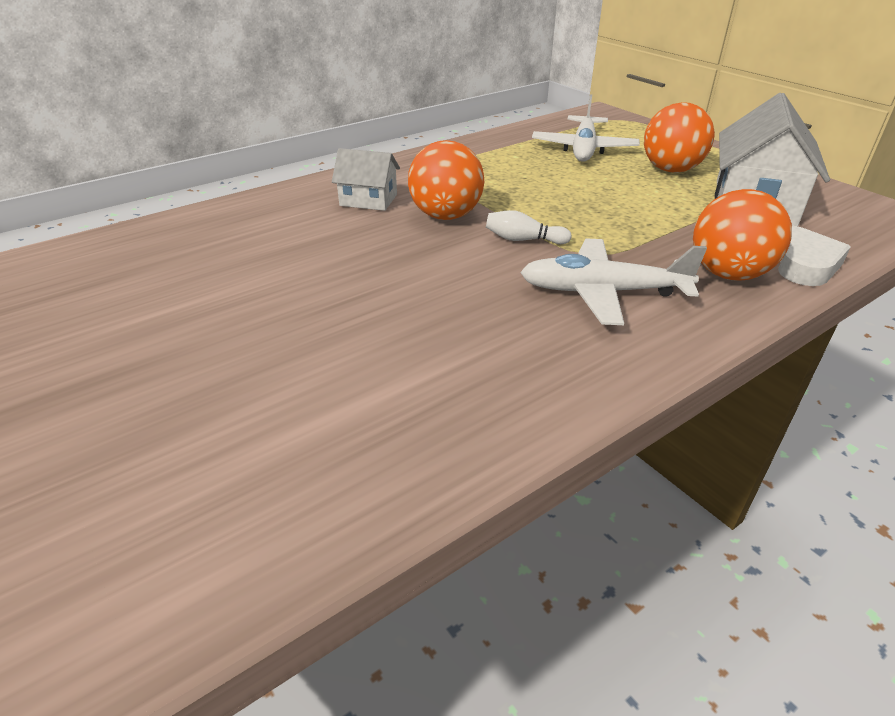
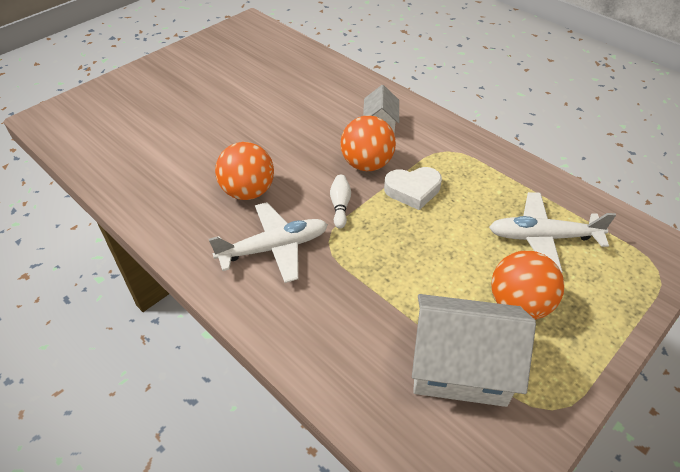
camera: 80 degrees right, 10 degrees up
(602, 292) = (274, 248): white plane -> white plane turned 75 degrees clockwise
(728, 274) = (311, 323): orange ball -> orange ball (248, 191)
(801, 263) = (339, 380): white heart -> white heart (413, 190)

